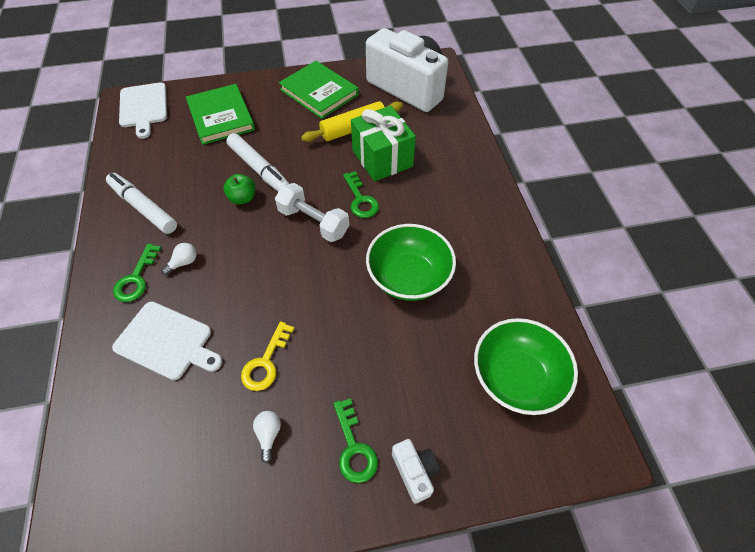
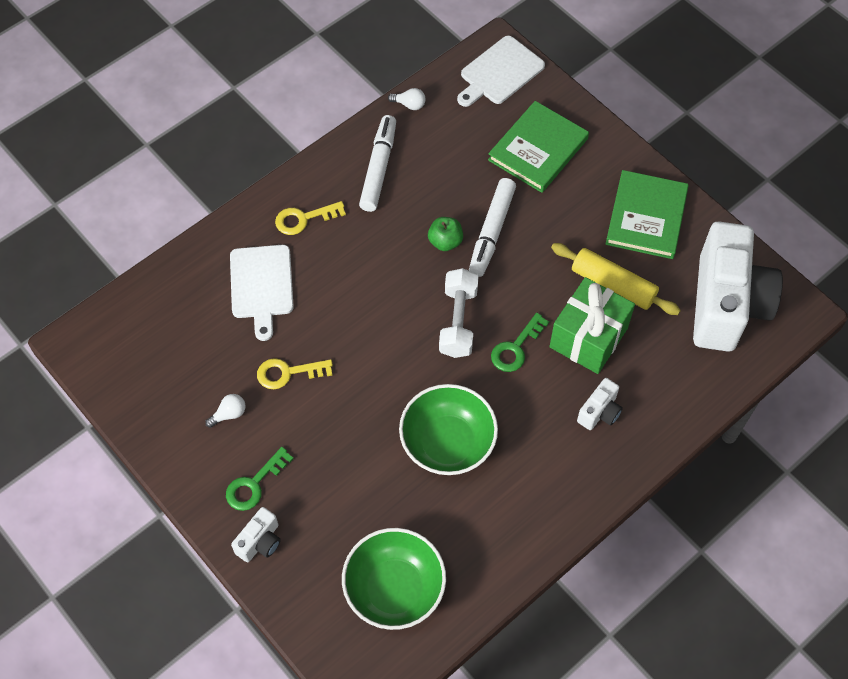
camera: 60 degrees right, 5 degrees up
(136, 278) = (304, 219): green key -> yellow key
(183, 263) = (342, 243): white light bulb -> white light bulb (409, 104)
(441, 179) = (599, 412): none -> white camera

